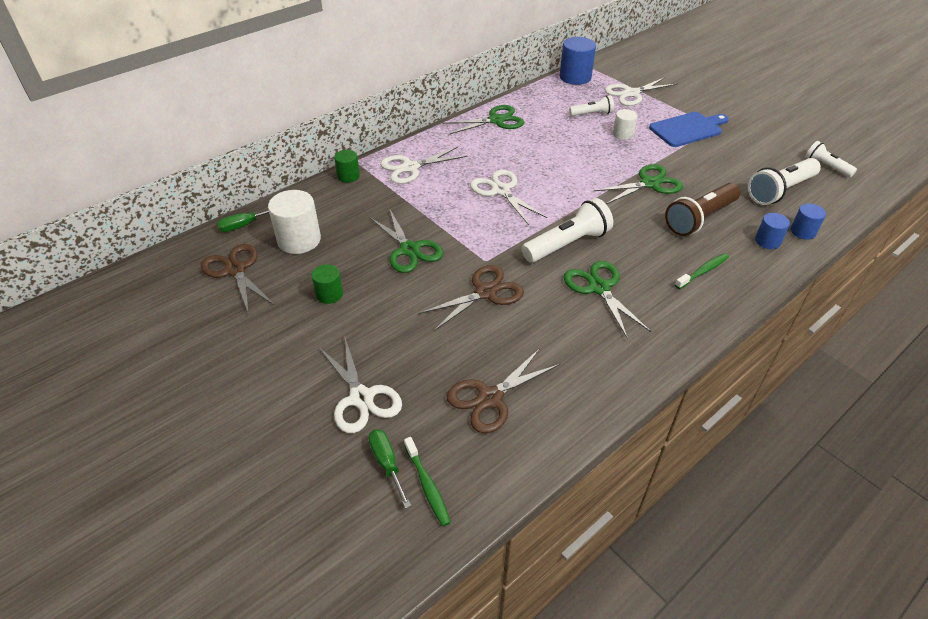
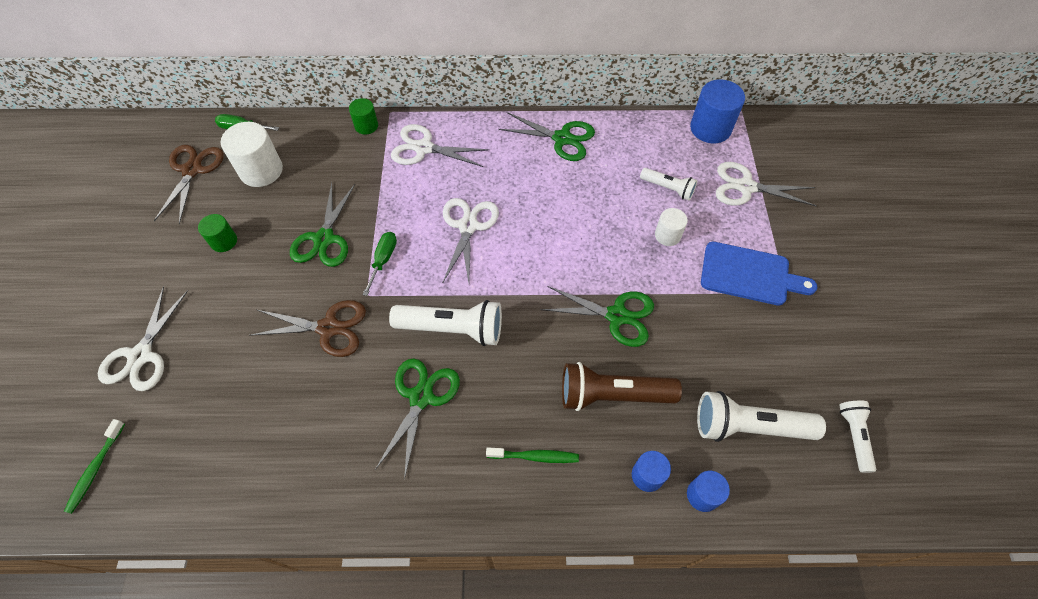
camera: 40 degrees right, 15 degrees up
(387, 464) = (94, 427): green screwdriver -> green screwdriver (383, 260)
(490, 398) = (216, 432): brown scissors -> none

